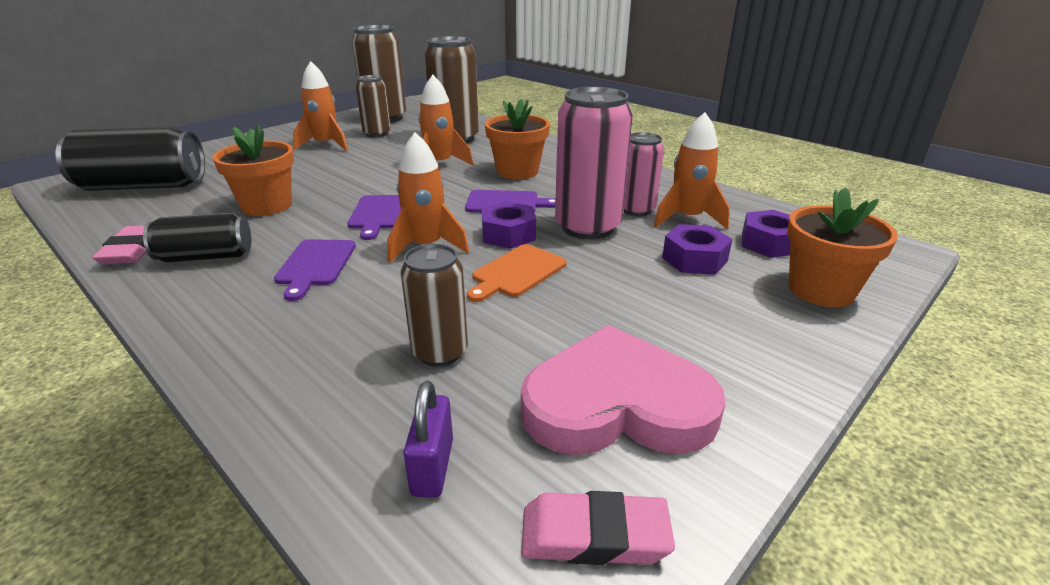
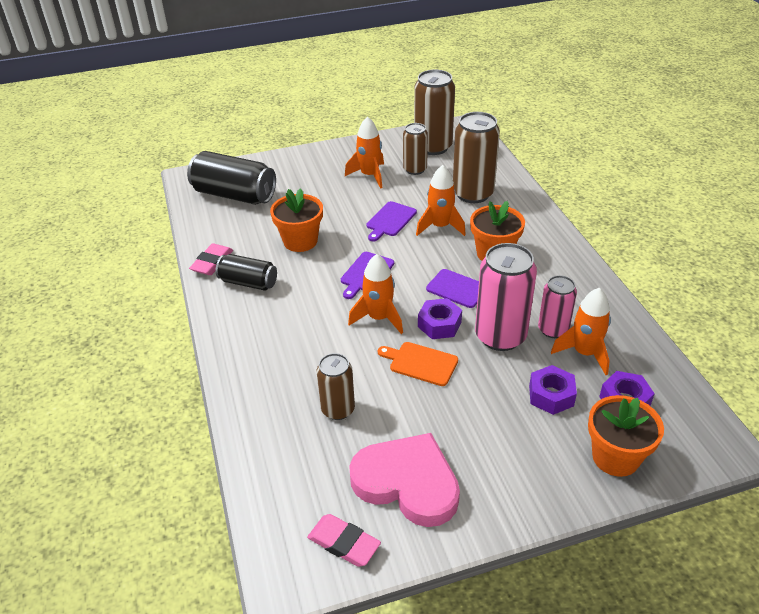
camera: 30 degrees right, 10 degrees up
(315, 265) = (305, 312): purple cutting board -> purple cutting board (390, 220)
(432, 467) = (296, 477): purple padlock -> none
(516, 272) = (420, 363): orange cutting board -> orange cutting board turned 45 degrees clockwise

